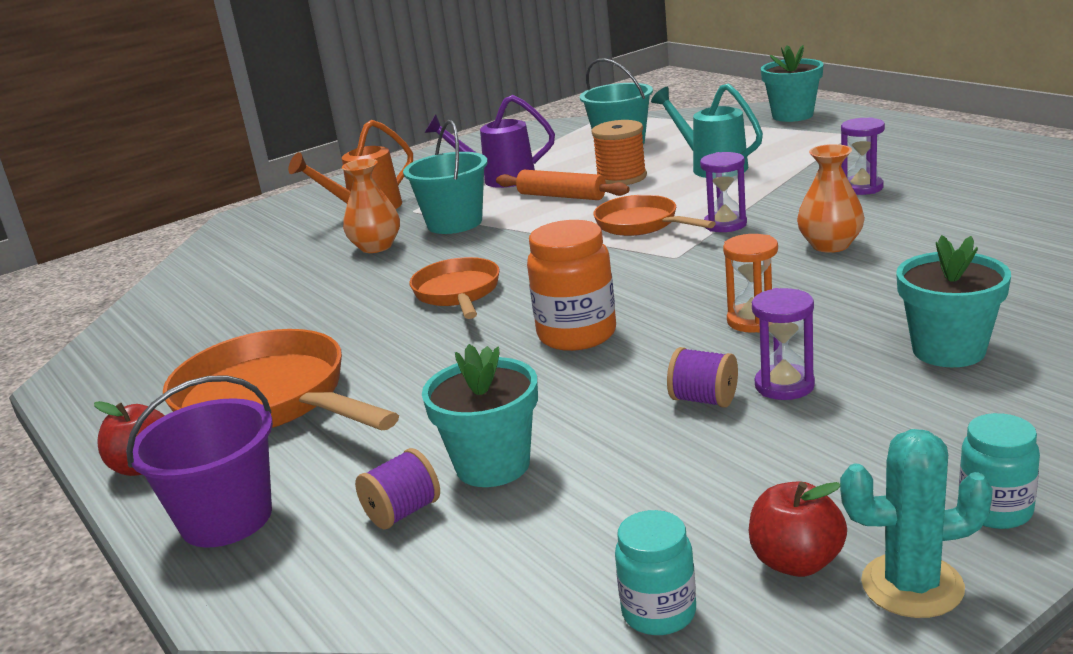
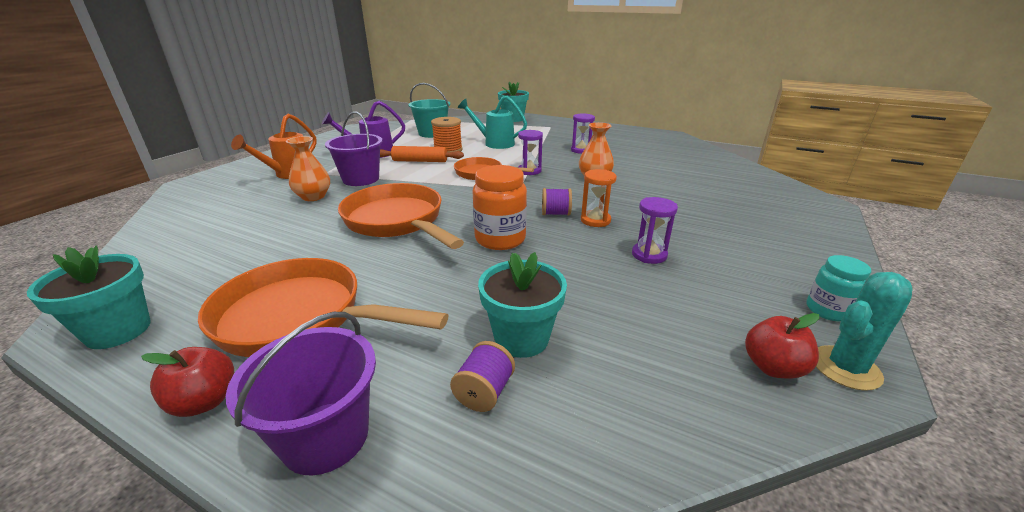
camera: 30 degrees left, 5 degrees up
(454, 223) = (361, 179): turquoise bucket -> purple bucket
(458, 293) = (397, 221): orange pan -> orange pan, size x1.67
(659, 613) = (737, 430): turquoise jar -> none
(704, 400) = (614, 270): purple spool -> purple spool (556, 213)
(948, 350) = (707, 225): turquoise flower pot -> turquoise flower pot (118, 331)

